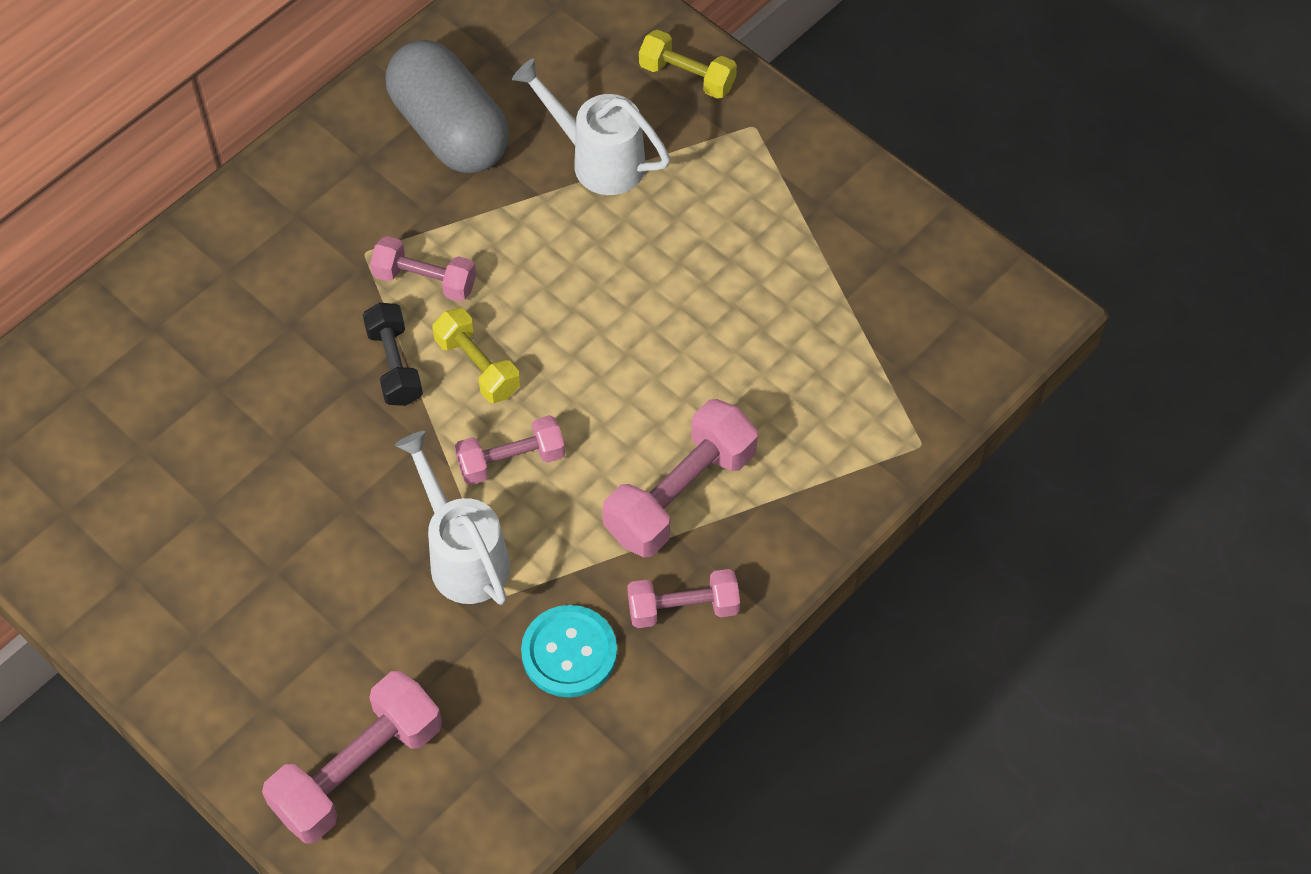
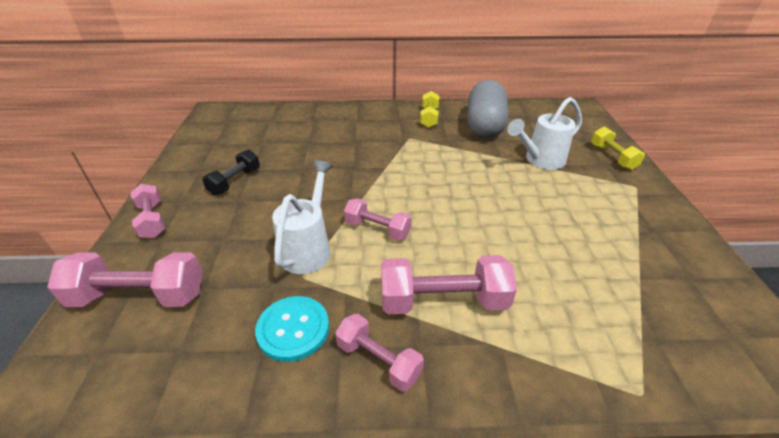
camera: 45 degrees right, 20 degrees down
(394, 365) = (375, 171): black dumbbell -> black dumbbell (235, 182)
(425, 280) = (421, 156): pink dumbbell -> pink dumbbell (152, 220)
(477, 366) = (407, 190): yellow dumbbell -> yellow dumbbell (429, 118)
(598, 160) = (540, 160): white watering can -> white watering can turned 105 degrees counterclockwise

